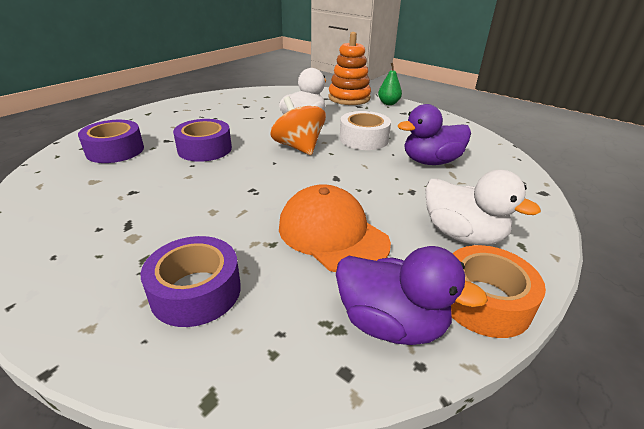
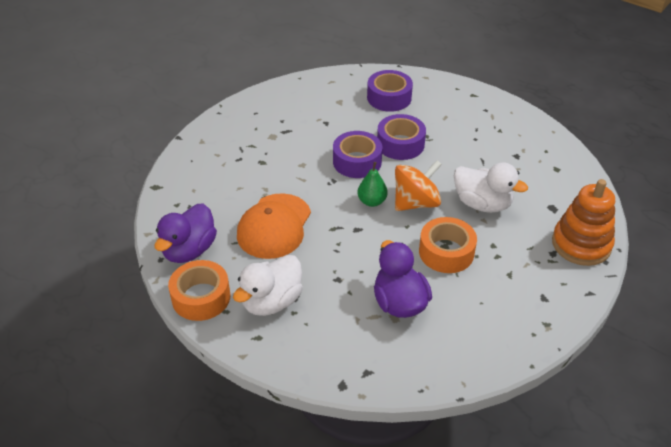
camera: 90 degrees right, 10 degrees up
(196, 291) = (222, 171): purple tape -> purple tape (357, 161)
(332, 234) = (274, 226): orange cap -> orange cap turned 150 degrees clockwise
(364, 139) = (446, 252): white tape -> orange tape
(388, 103) = (576, 285): green pear -> green pear (372, 201)

